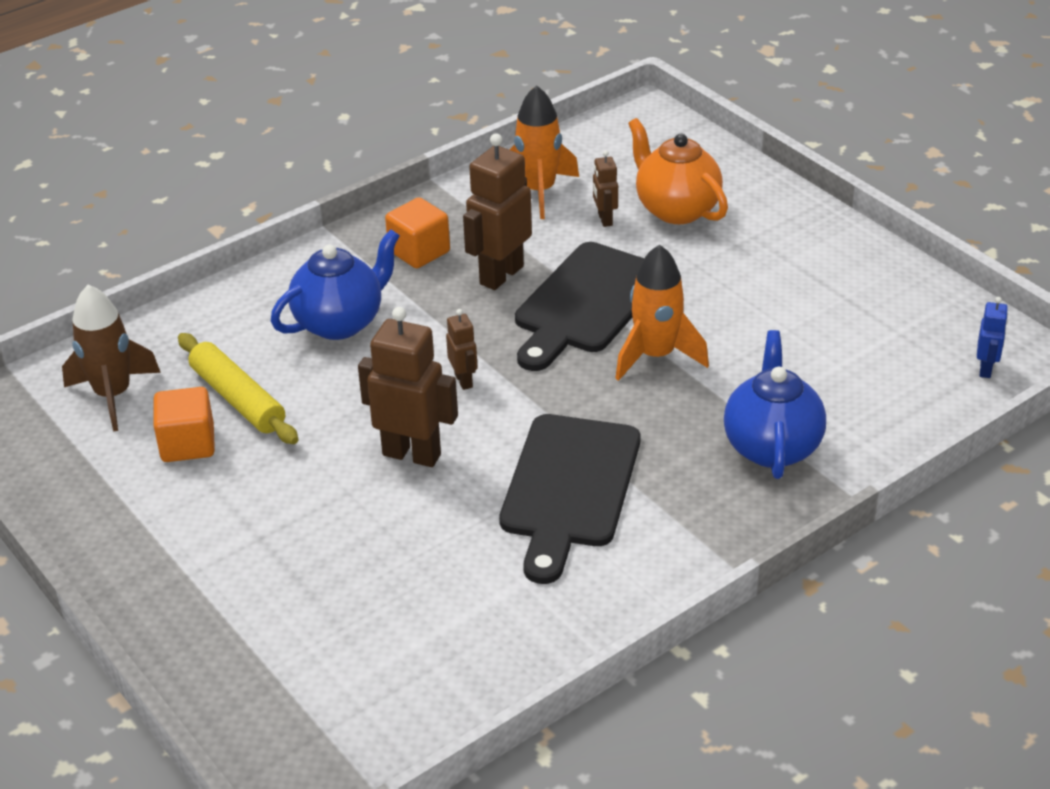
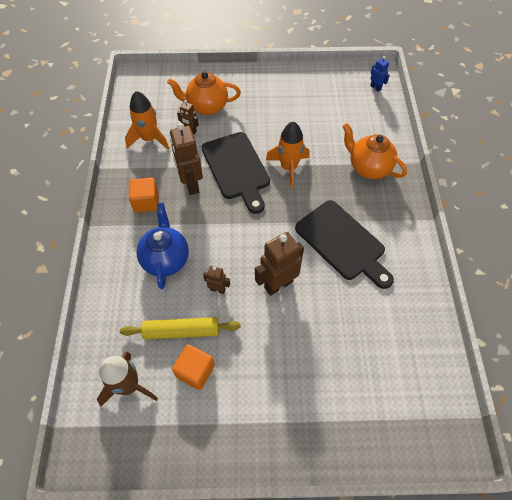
camera: 55 degrees left, 20 degrees up
(464, 380) = (247, 238): brown robot -> brown robot (218, 289)
(772, 446) = (368, 167): blue teapot -> orange teapot

